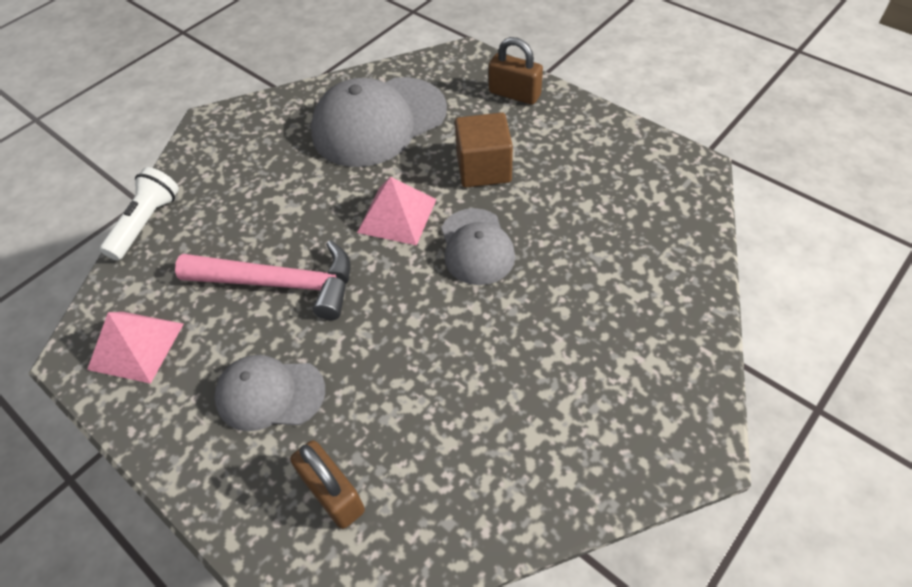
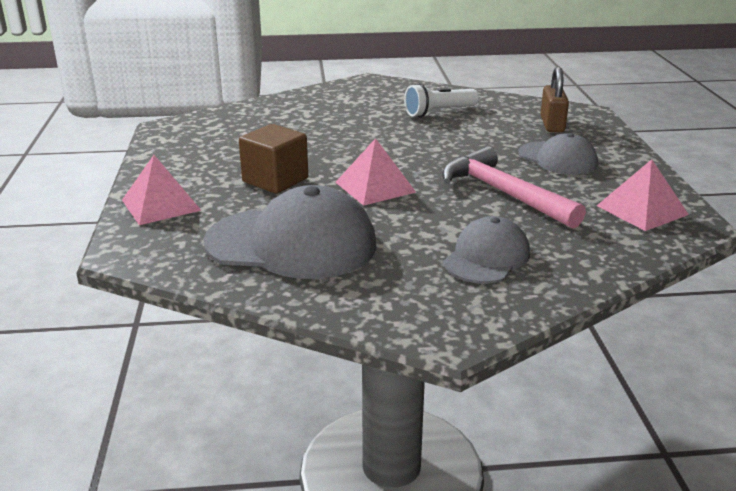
camera: 140 degrees left, 25 degrees down
(146, 223) = (591, 277): white flashlight -> white flashlight (439, 112)
(476, 247) = (351, 154): grey cap -> grey cap (487, 257)
(514, 94) = (161, 205): brown padlock -> pink pyramid

